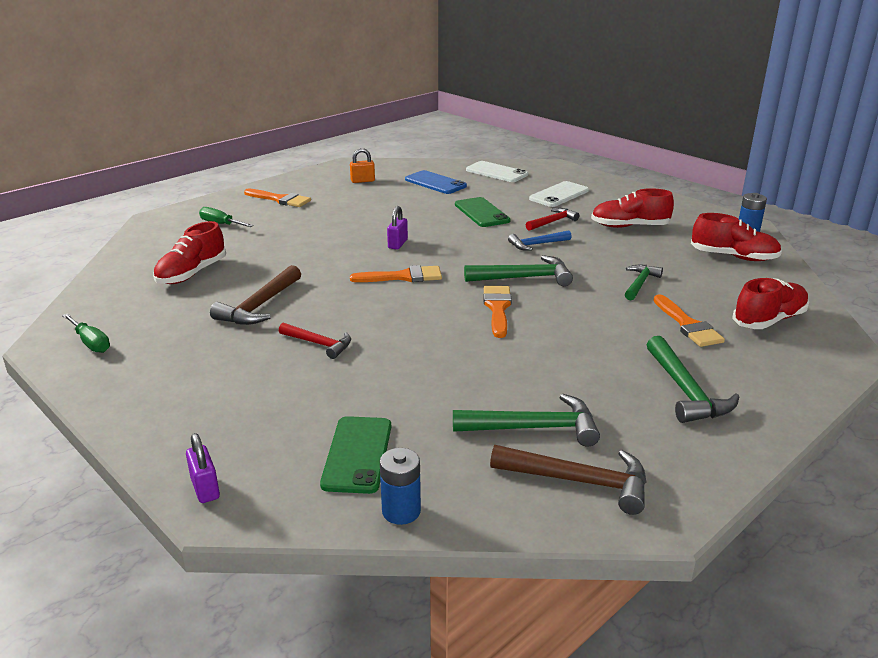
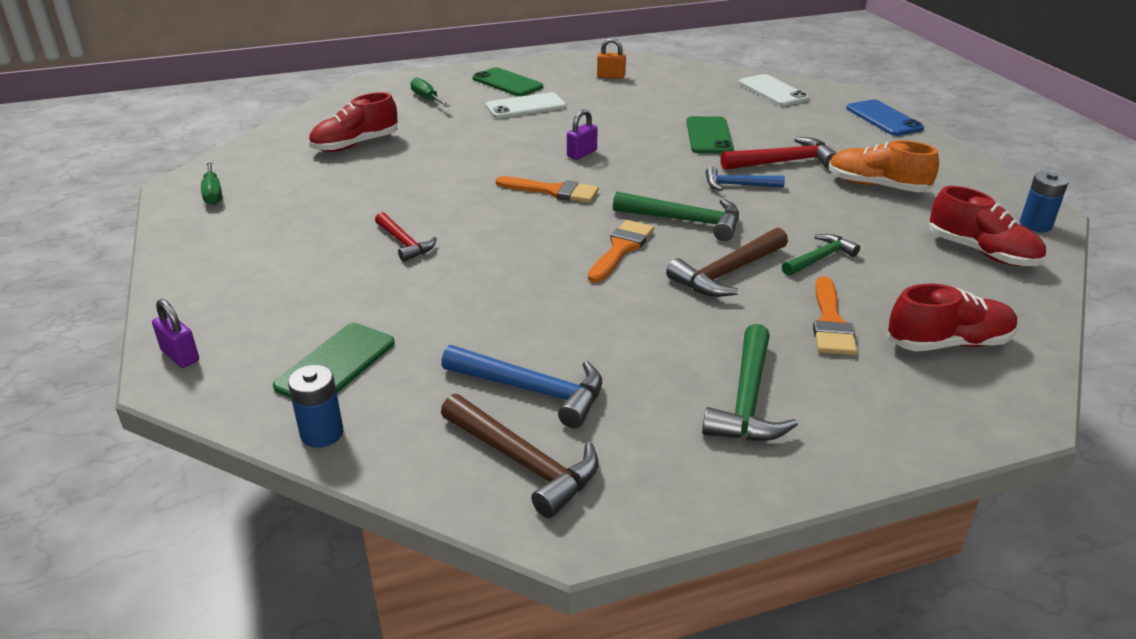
camera: 25 degrees right, 5 degrees up
(205, 488) = (180, 356): purple padlock -> purple padlock turned 45 degrees counterclockwise
(259, 306) = (386, 191): brown hammer -> brown hammer (727, 273)
(280, 199) = (507, 83): orange brush -> green phone
(435, 183) = (689, 92): blue phone -> blue phone (884, 118)
(534, 428) = (532, 390): green hammer -> blue hammer
(552, 222) = (783, 162): red hammer -> red hammer, size x1.53
(559, 195) = (824, 131): white phone -> white phone (525, 106)
(629, 226) = (877, 186): red shoe -> orange shoe

